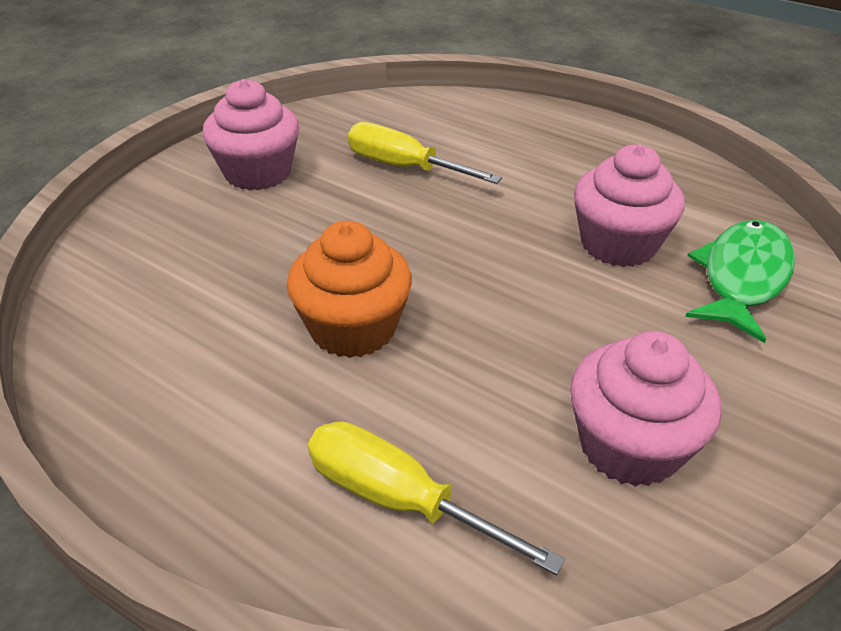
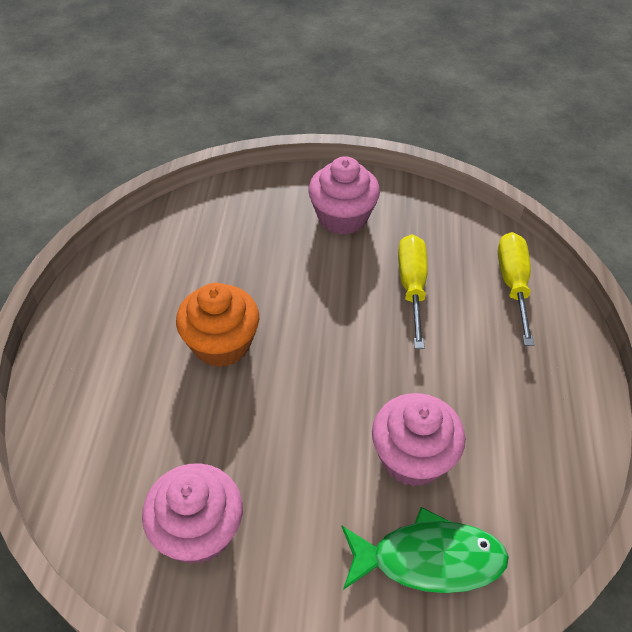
camera: 60 degrees right, 10 degrees up
(399, 500) = (103, 428): yellow screwdriver -> yellow screwdriver (513, 284)

